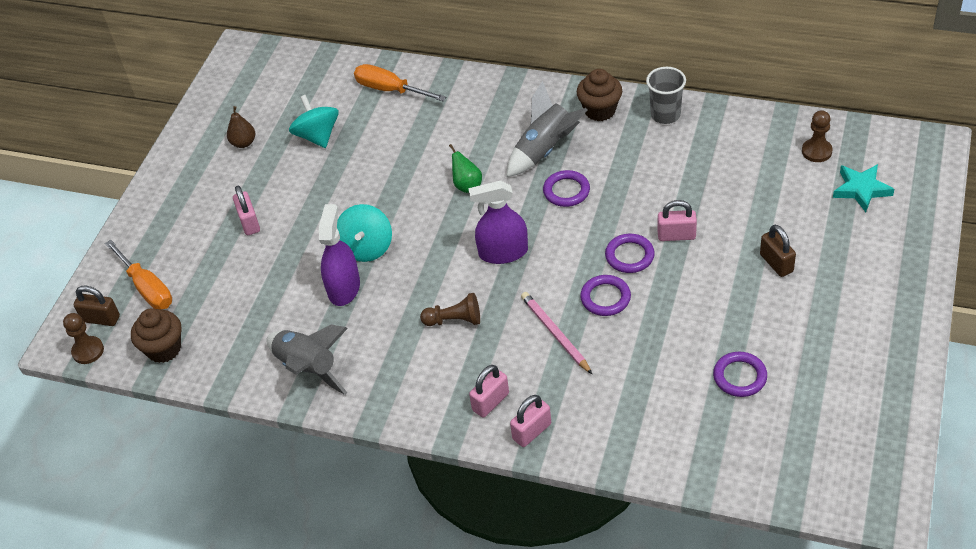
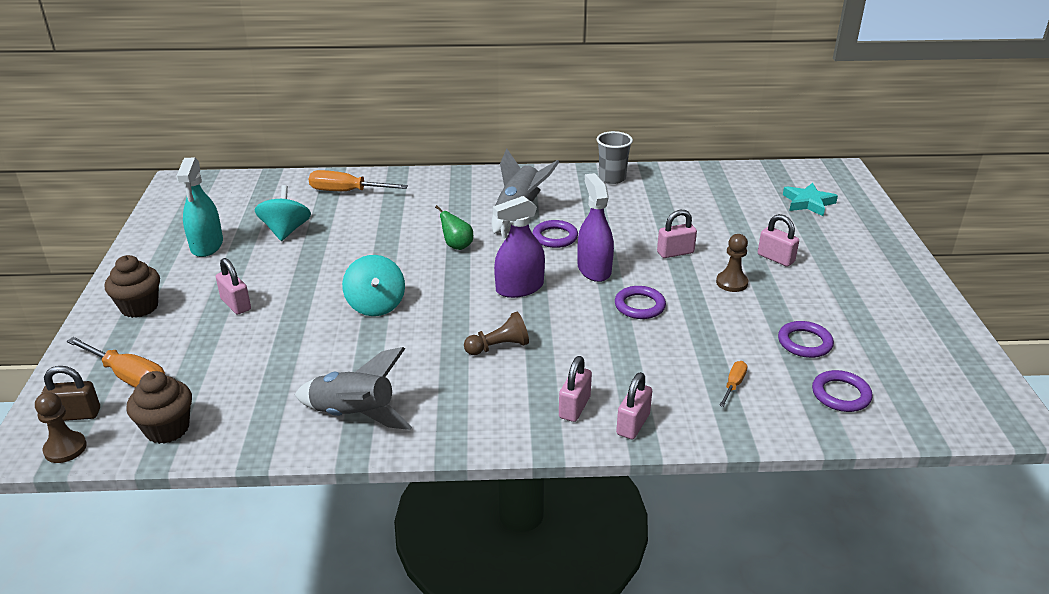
camera: 25 degrees left, 15 degrees down
(243, 143) = (207, 245): brown pear -> turquoise spray bottle
(317, 136) = (286, 231): turquoise spinning top -> turquoise spinning top turned 45 degrees clockwise
(344, 288) = (365, 340): purple spray bottle -> purple spray bottle (594, 269)
(555, 334) = (608, 340): pink pencil -> none
(600, 110) = (552, 182): brown cupcake -> brown cupcake (139, 307)
(629, 256) = (642, 273): purple ring -> purple ring (841, 394)
(643, 410) = (733, 385): none -> orange screwdriver
(776, 263) = (775, 258): brown padlock -> pink padlock
(816, 151) = (754, 185): brown pawn -> brown pawn (731, 283)

